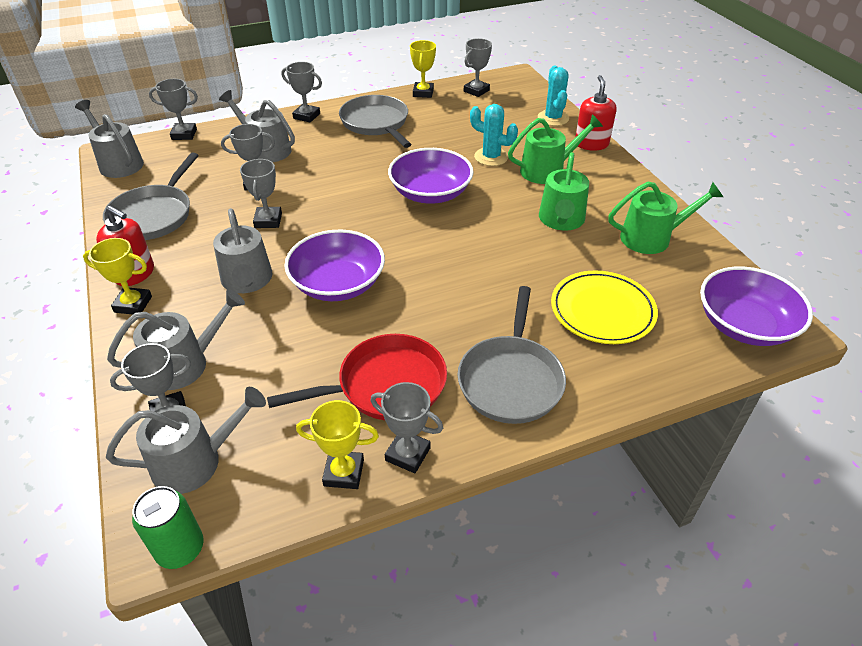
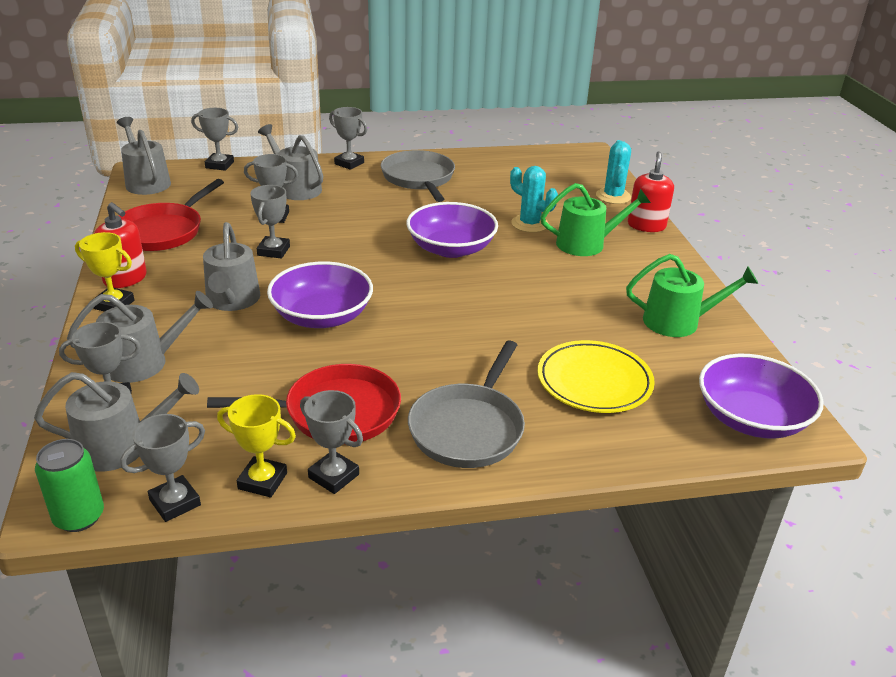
camera: 10 degrees right, 10 degrees down
(154, 215) = (163, 231): grey pan -> red pan
(423, 93) = (480, 156): yellow trophy -> none
(476, 91) = (538, 161): grey trophy -> grey trophy (175, 502)
(561, 220) = (583, 292): green watering can -> none

